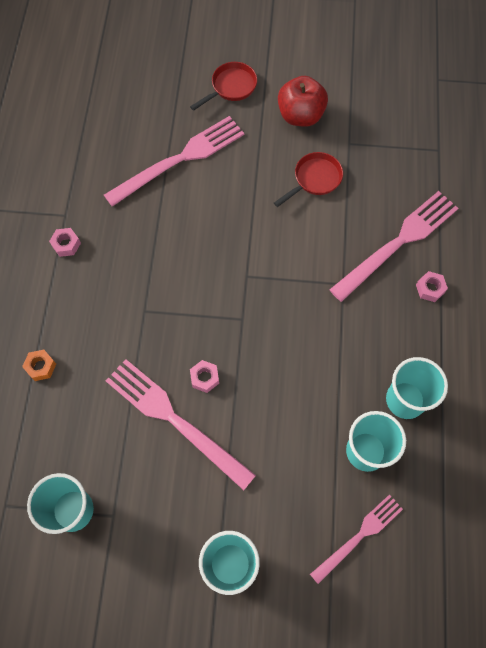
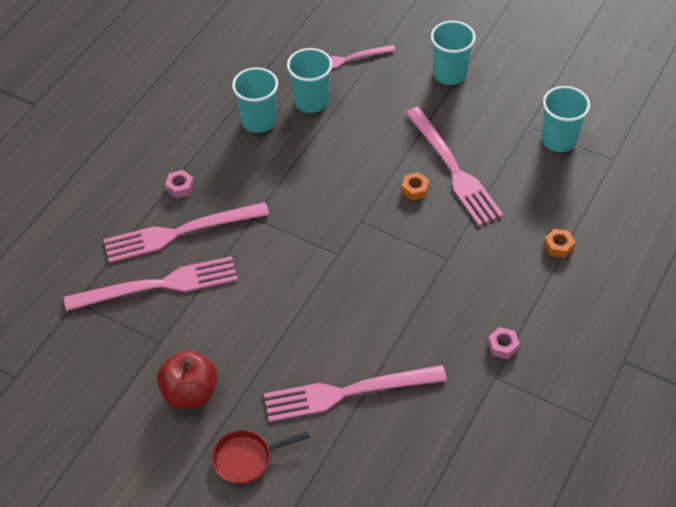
camera: 155 degrees left, 15 degrees down
(204, 378) = (415, 189): pink nut -> orange nut
(314, 179) = (219, 318): red pan -> none
(382, 188) = (159, 285): none -> pink fork

